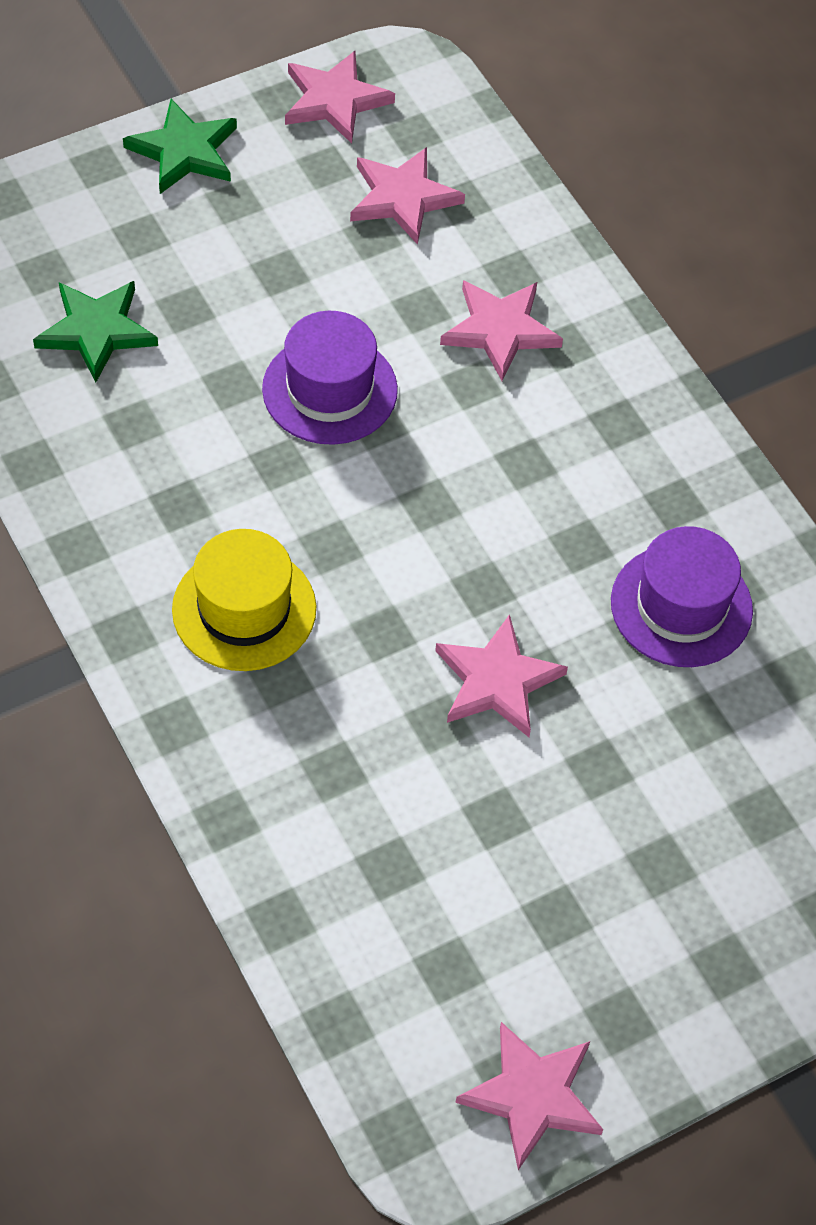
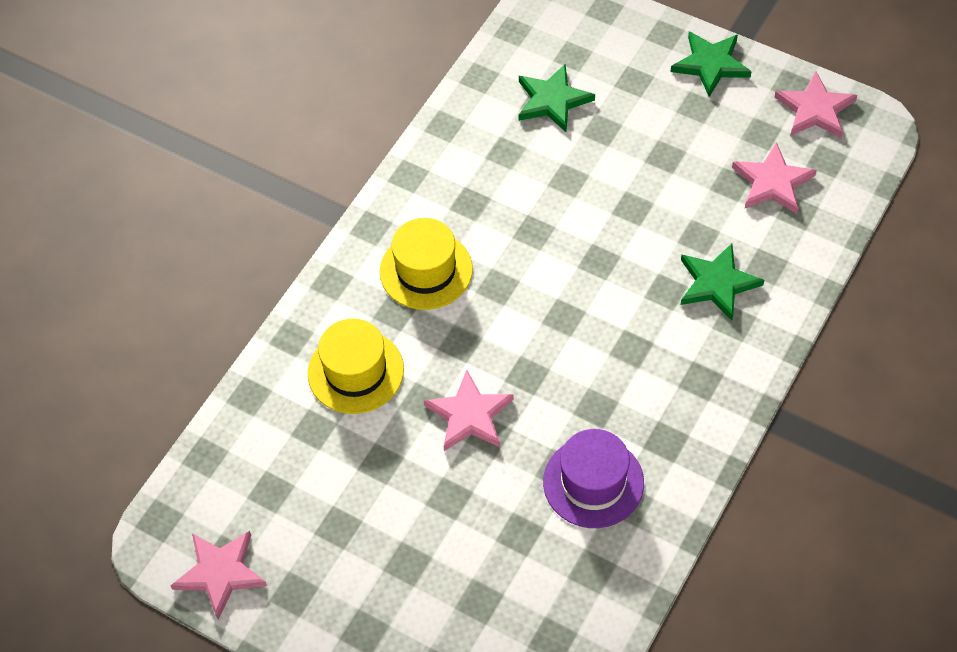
camera: 65 degrees right, 0 degrees up
(330, 389) = (603, 226): purple hat -> none
(338, 772) = (355, 371): none -> yellow hat
(500, 330) = (717, 283): pink star -> green star

